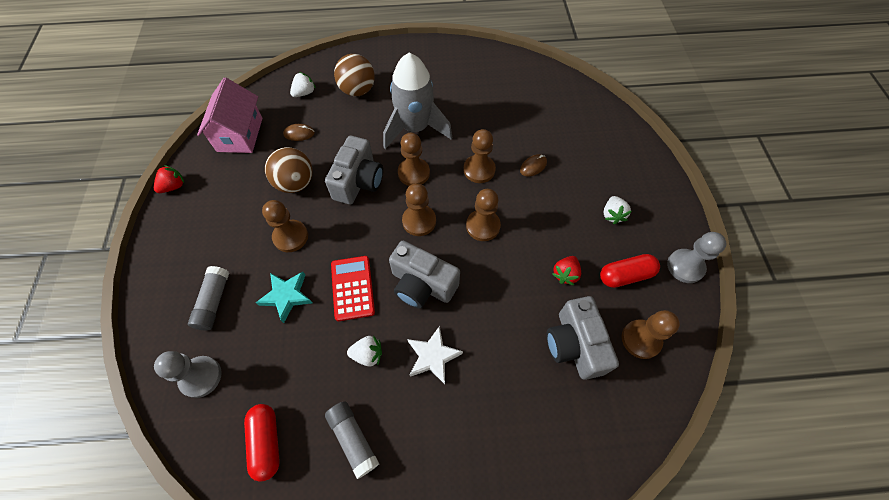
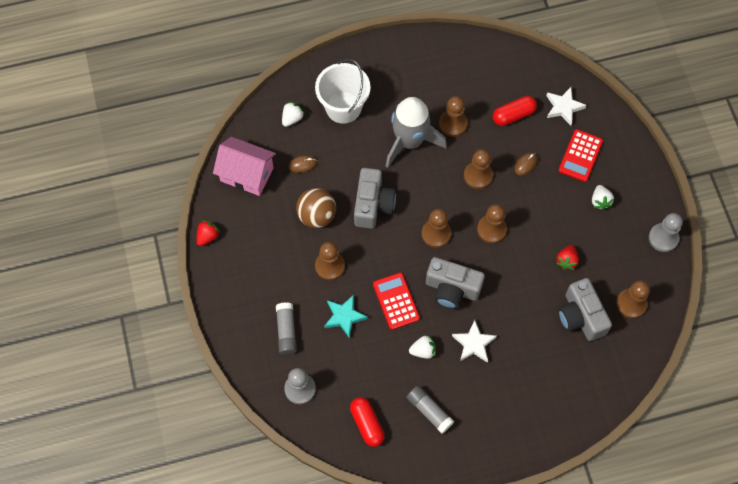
camera: 10 degrees left, 5 degrees up
(240, 134) = (247, 174): pink house -> pink house turned 60 degrees counterclockwise
(358, 90) = (343, 107): brown ball -> white bucket
(413, 173) = (420, 188): brown pawn -> brown pawn (453, 124)
(582, 120) = (563, 107): none -> white star
(594, 166) = (580, 156): none -> red calculator
(625, 275) = (615, 253): red capsule -> red capsule (513, 115)

